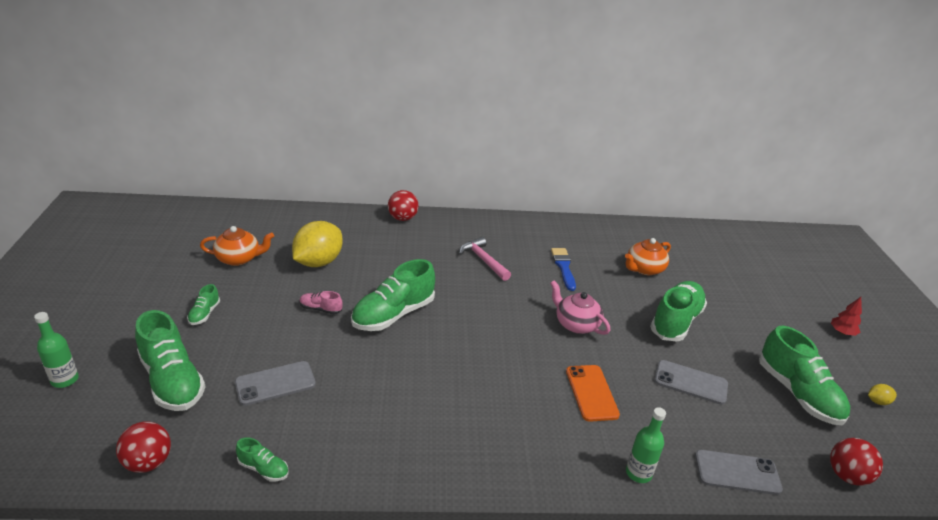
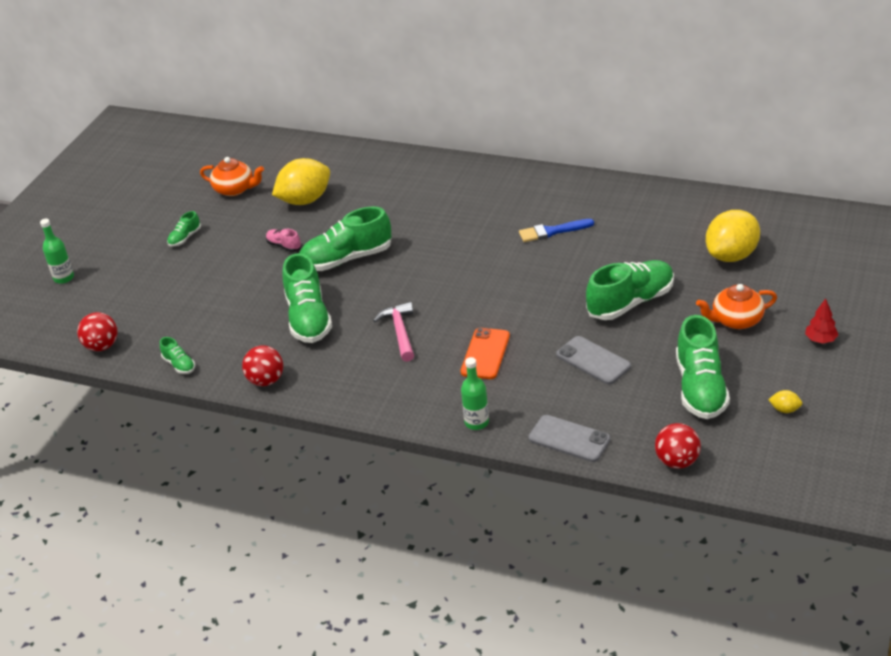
camera: 30 degrees right, 5 degrees up
(172, 381) = (139, 290): green shoe -> green shoe (308, 318)
(275, 383) = (216, 304): grey phone -> none
(402, 218) = (414, 161): red ball -> red ball (266, 380)
(483, 260) = (470, 215): pink hammer -> pink hammer (400, 332)
(563, 267) = (552, 231): blue brush -> blue brush turned 120 degrees counterclockwise
(576, 324) = (519, 291): pink teapot -> none
(644, 269) = (644, 243): orange teapot -> orange teapot (736, 320)
(716, 271) = (731, 255): none -> yellow lemon

